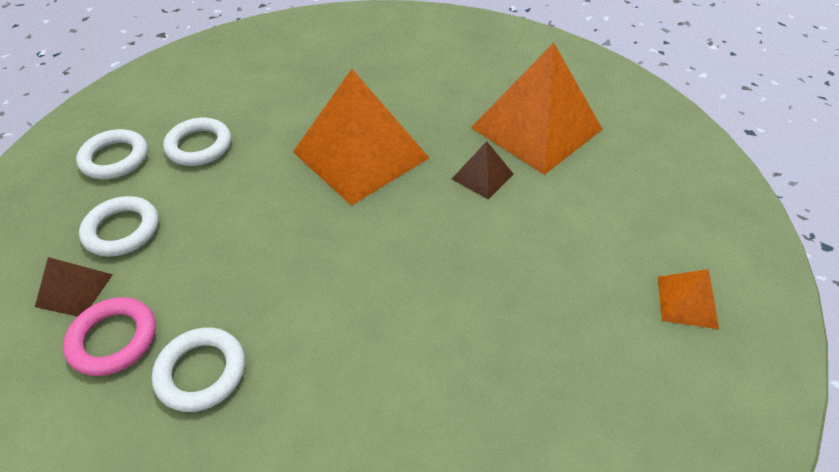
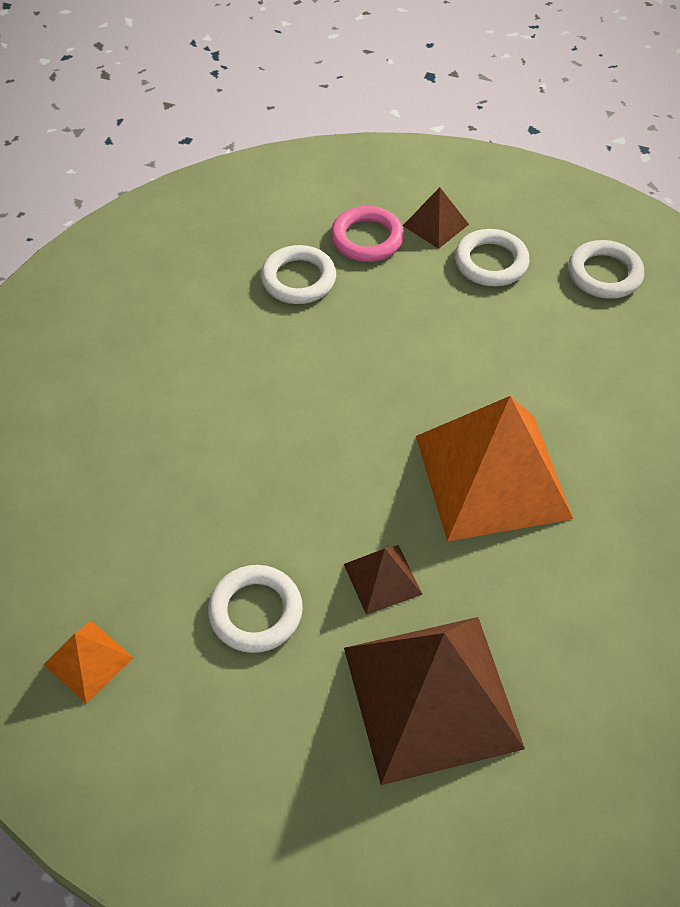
camera: 120 degrees right, 5 degrees up
(199, 146) = (589, 341): white ring -> white ring (255, 612)
(536, 128) = (431, 697): orange pyramid -> brown pyramid

